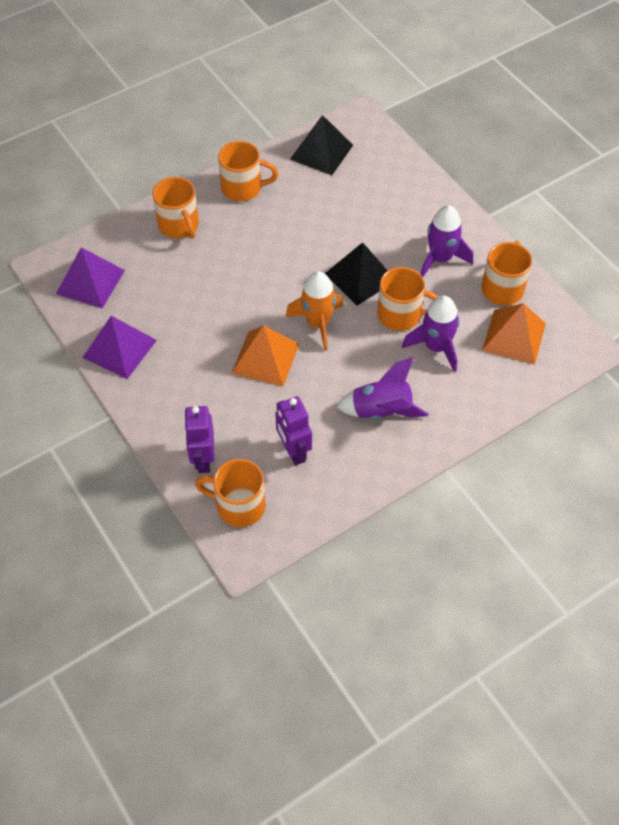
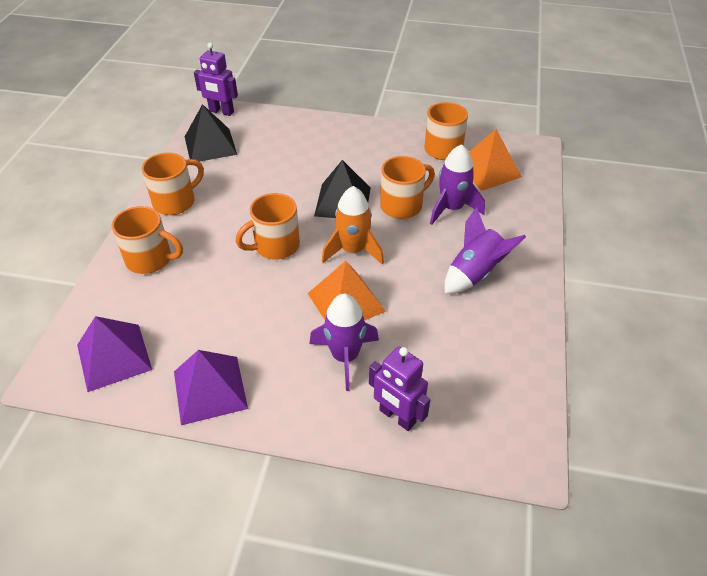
camera: 45 degrees left, 10 degrees down
(238, 505) = (472, 427): orange mug -> orange mug (275, 246)
(293, 451) = (456, 350): purple robot -> purple robot (221, 112)
(440, 259) = (381, 157): purple rocket -> purple rocket (345, 357)

